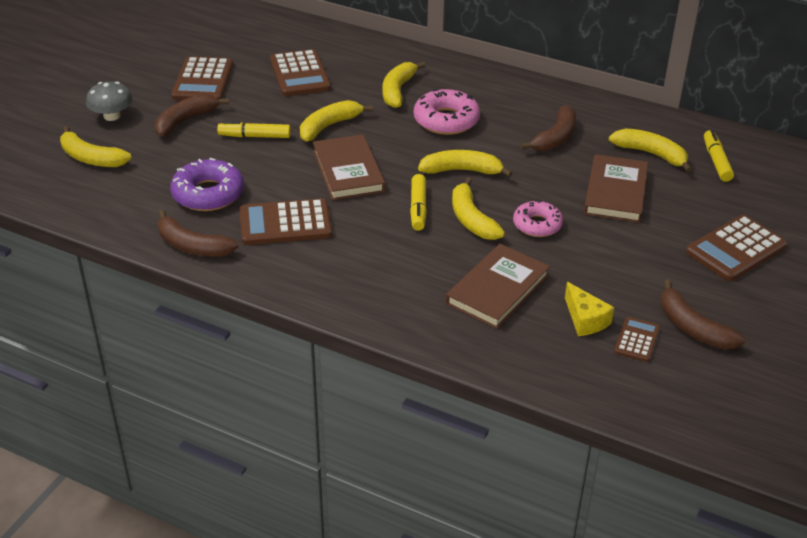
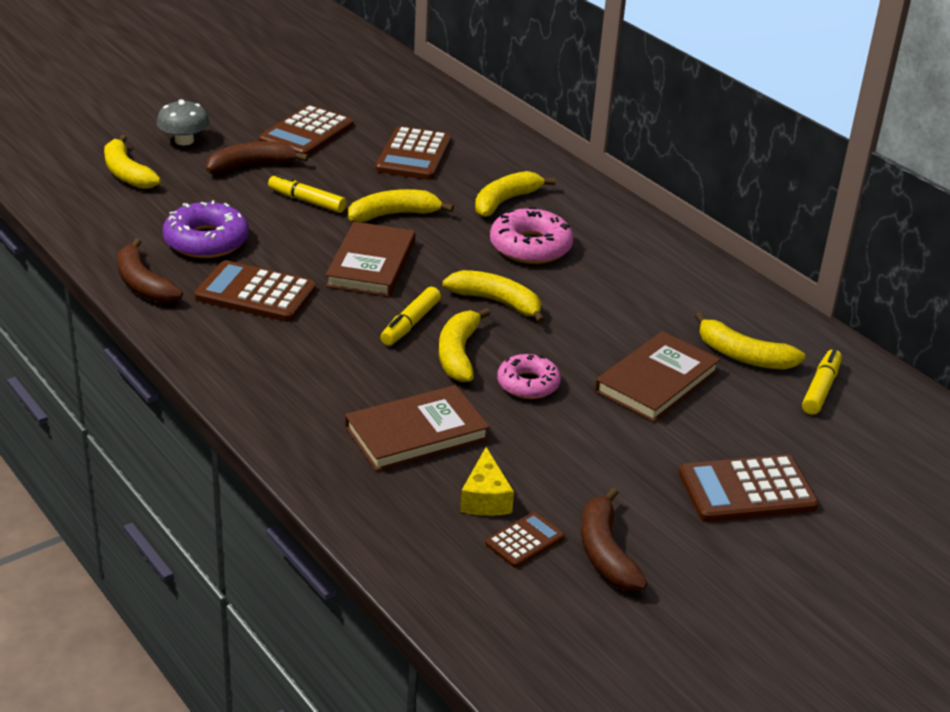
camera: 25 degrees right, 5 degrees down
(555, 137) = (641, 302): brown banana -> none
(651, 154) = (743, 355): yellow banana -> yellow banana turned 150 degrees clockwise

